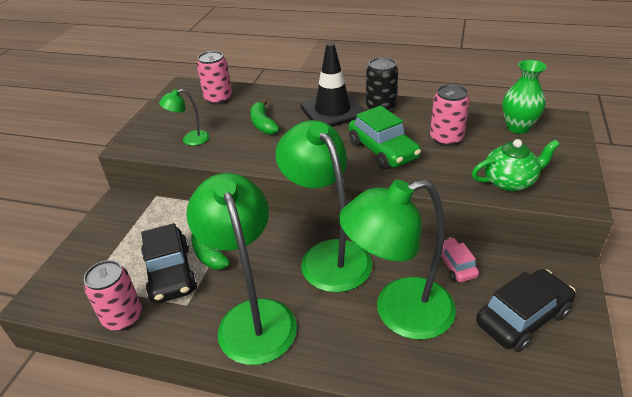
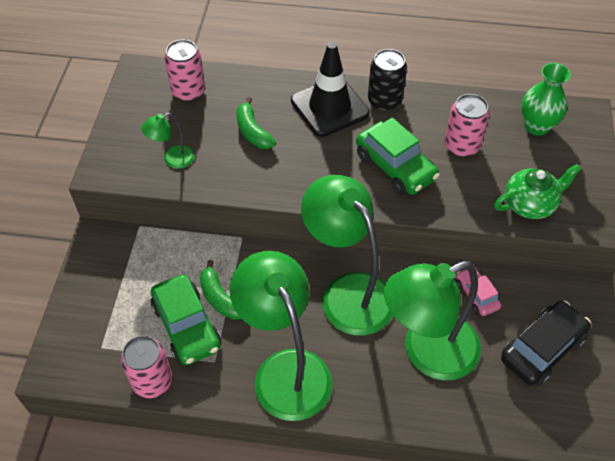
camera: 10 degrees left, 15 degrees up
(170, 273) = (187, 326): black car -> green car

